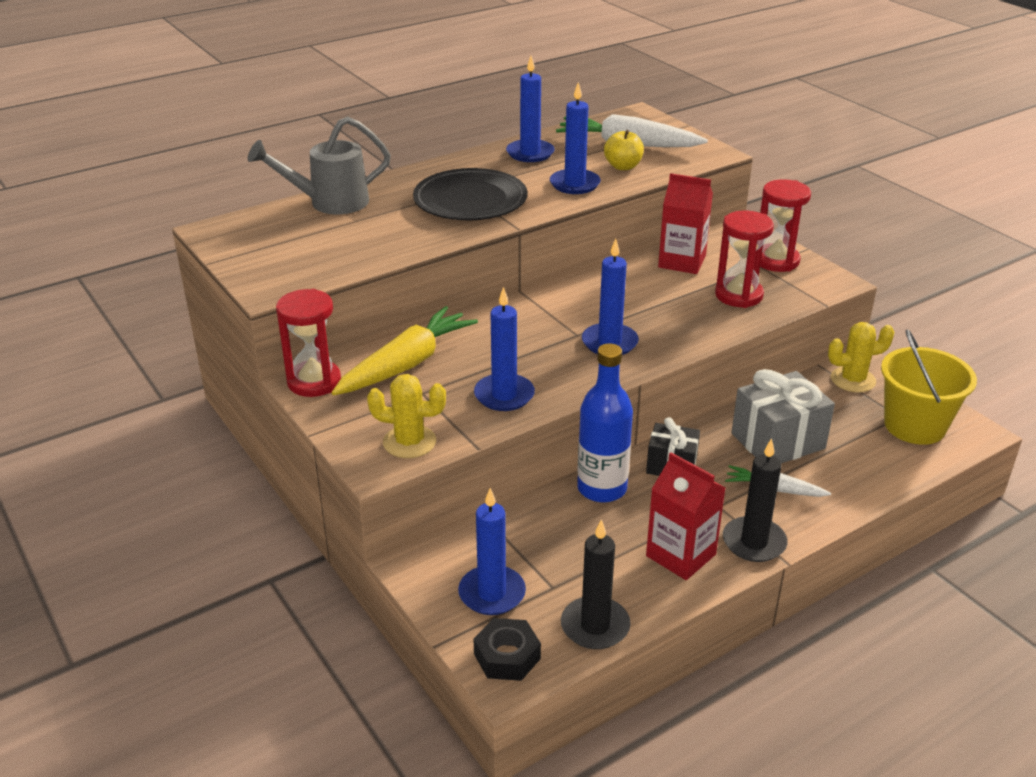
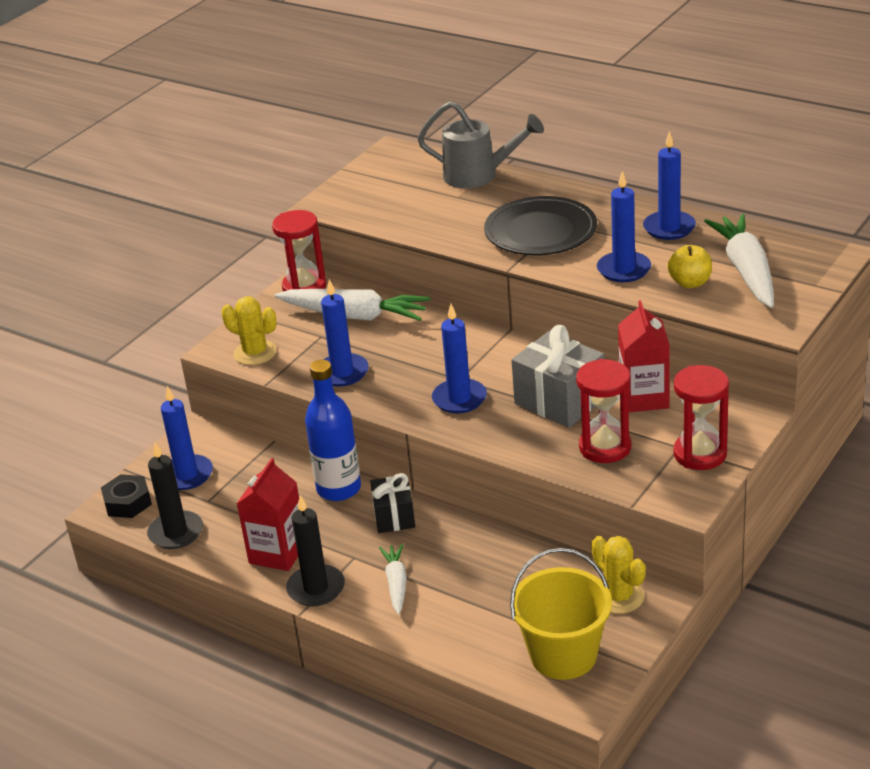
camera: 70 degrees right, 0 degrees up
(330, 203) = (478, 176): grey watering can -> grey watering can turned 150 degrees clockwise
(406, 364) = (355, 315): yellow carrot -> white carrot
(409, 442) = (255, 353): yellow cactus -> yellow cactus turned 45 degrees counterclockwise
(778, 441) = (473, 569): grey gift -> grey gift (559, 401)

